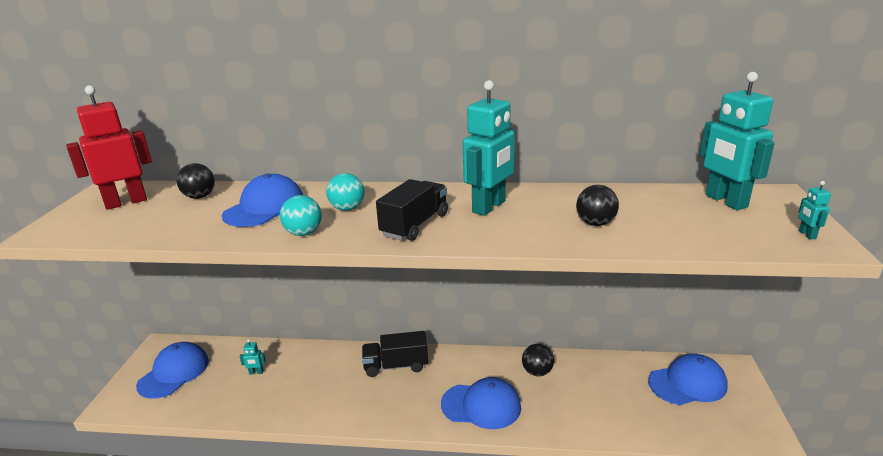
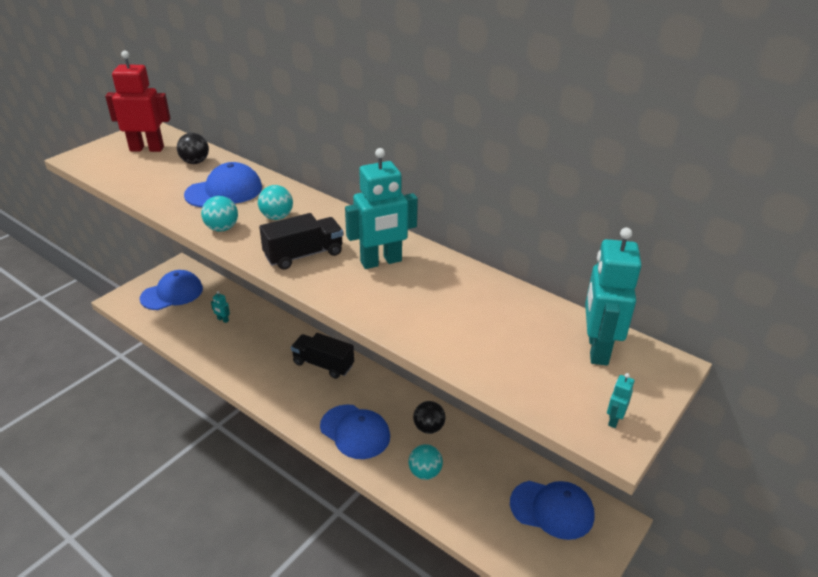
camera: 30 degrees right, 10 degrees up
(571, 407) = (425, 472): none -> turquoise ball
(595, 223) = (442, 317): black ball -> none

